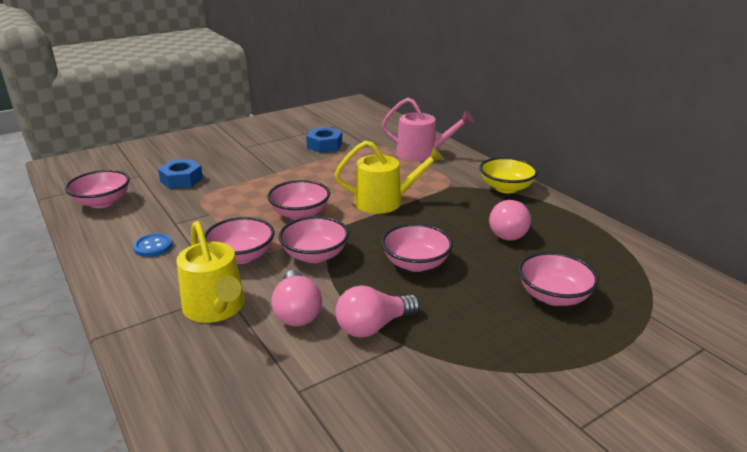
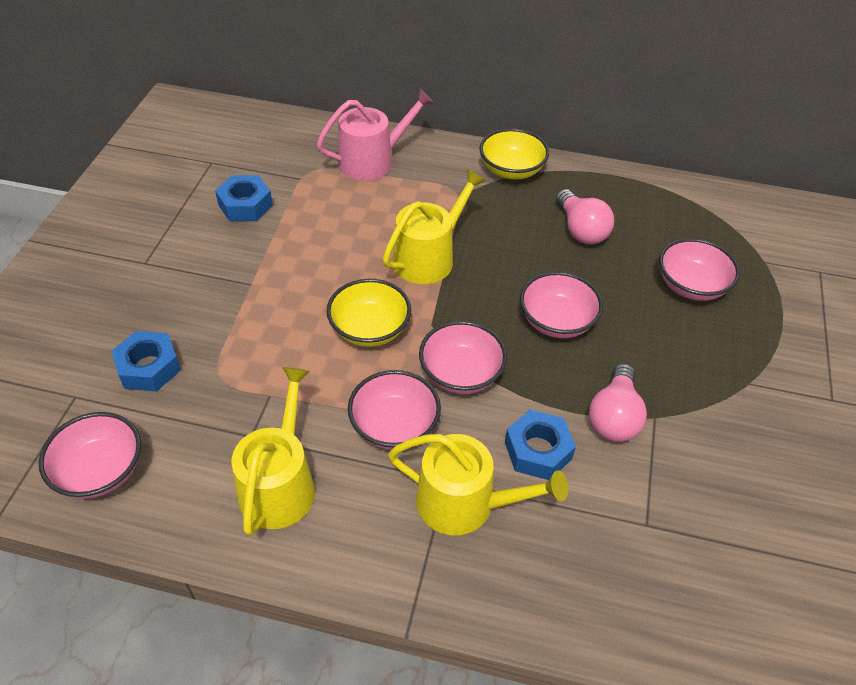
camera: 45 degrees left, 20 degrees up
(153, 246) = (280, 484): blue button -> yellow watering can
(297, 312) = (538, 450): pink light bulb -> blue nut
(300, 214) = (369, 329): pink bowl -> yellow bowl

